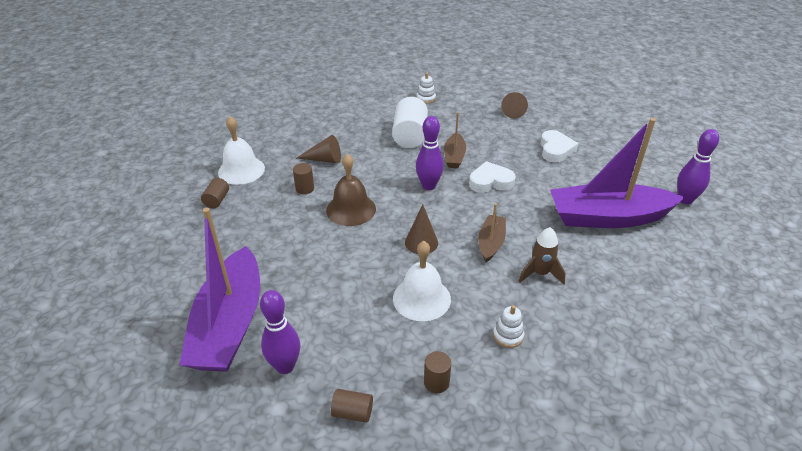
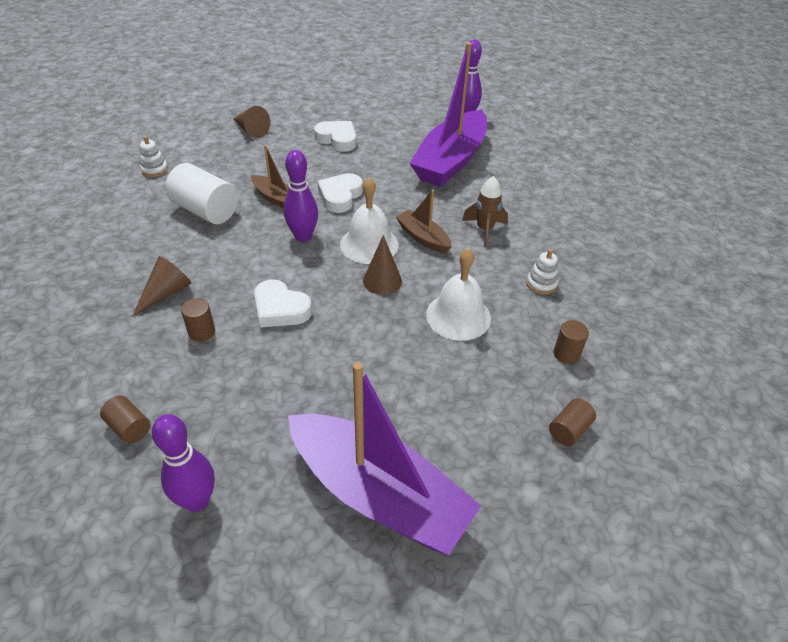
camera: 60 degrees left, 5 degrees up
(241, 170) = (93, 378): white bell -> white bell (369, 244)
(285, 366) = (477, 463): purple bowling pin -> purple bowling pin (197, 501)
(351, 209) = (280, 309): brown bell -> white heart

